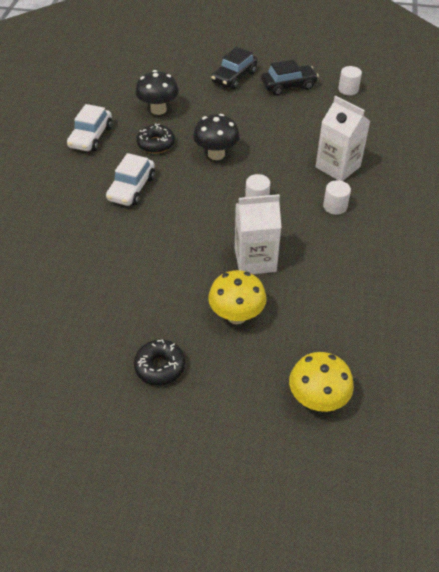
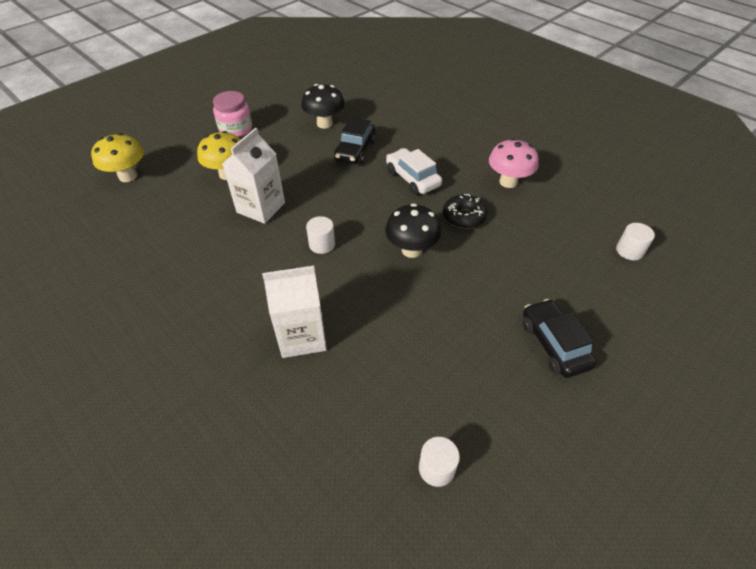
camera: 125 degrees right, 0 degrees up
(91, 137) = (508, 182): white car -> pink mushroom
(158, 110) = (523, 243): black mushroom -> black mushroom (324, 124)
(160, 366) = (236, 129): black donut -> pink jar
(288, 86) = (495, 394): black car -> black car (355, 150)
(335, 206) = (255, 294): white cylinder -> white cylinder (629, 251)

